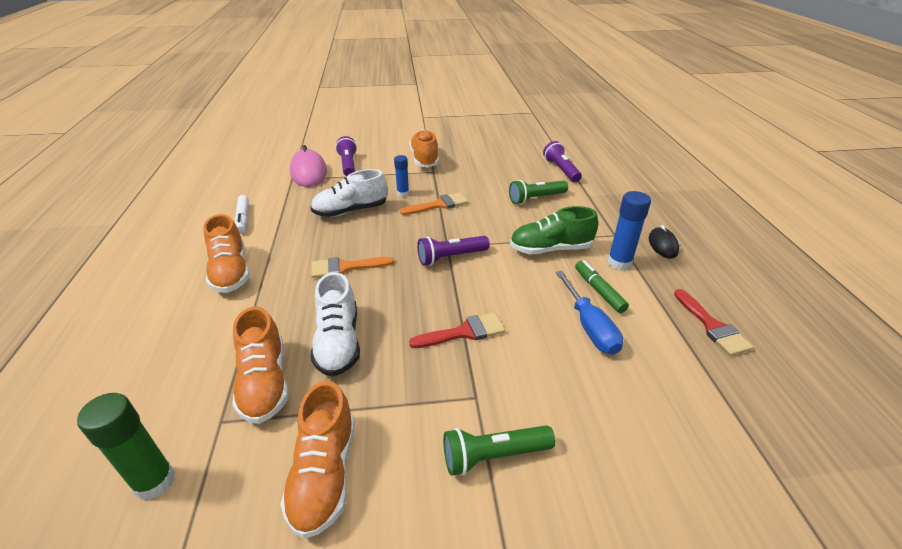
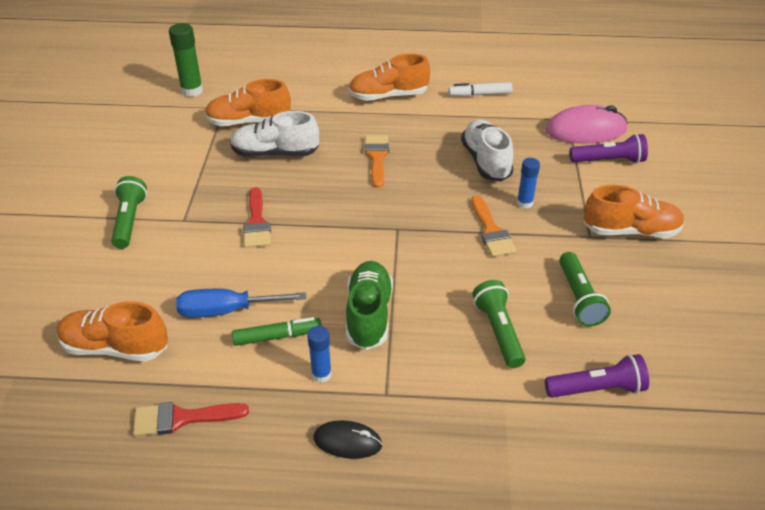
camera: 100 degrees right, 5 degrees up
(324, 473) = (161, 148): orange shoe -> orange shoe (115, 347)
(451, 257) = (374, 228): purple flashlight -> none
(493, 174) = (579, 298): none -> green flashlight
(619, 263) = (321, 374): blue glue stick -> blue glue stick, size x0.63

